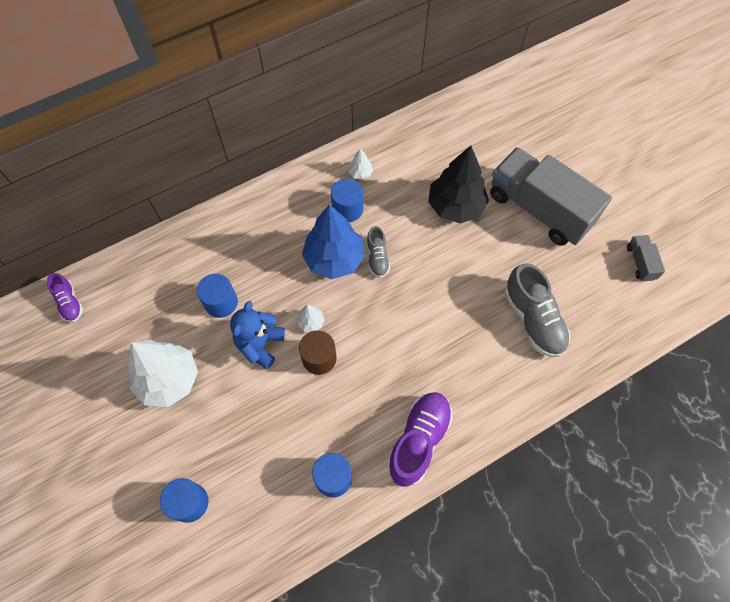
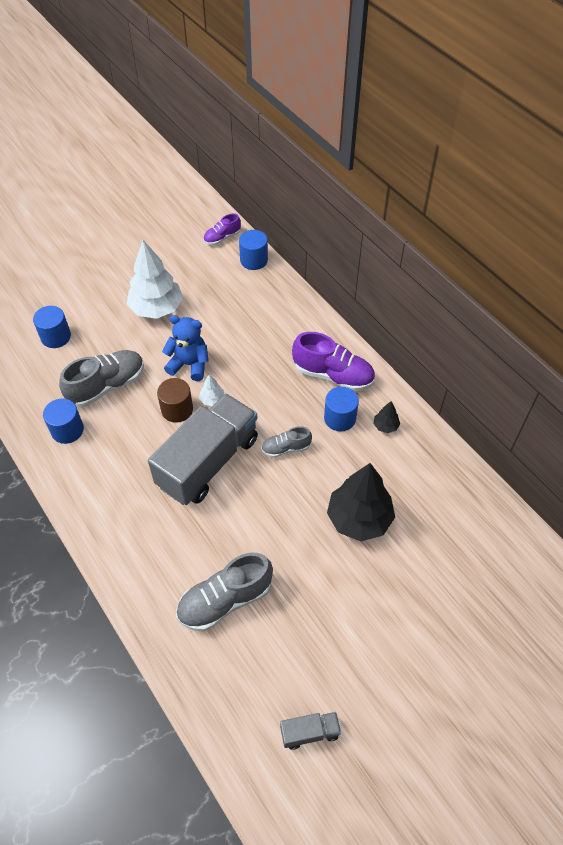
camera: 85 degrees right, 10 degrees down
(221, 302) = (228, 332): blue cylinder -> blue cylinder (254, 260)
(276, 435) = (107, 386): none -> grey shoe
(334, 259) = (281, 412): blue tree -> none
(360, 173) = (385, 426): white tree -> black tree
(419, 440) = (97, 494): purple shoe -> purple shoe (333, 375)
(539, 209) = (369, 610): grey truck -> grey truck (208, 462)

